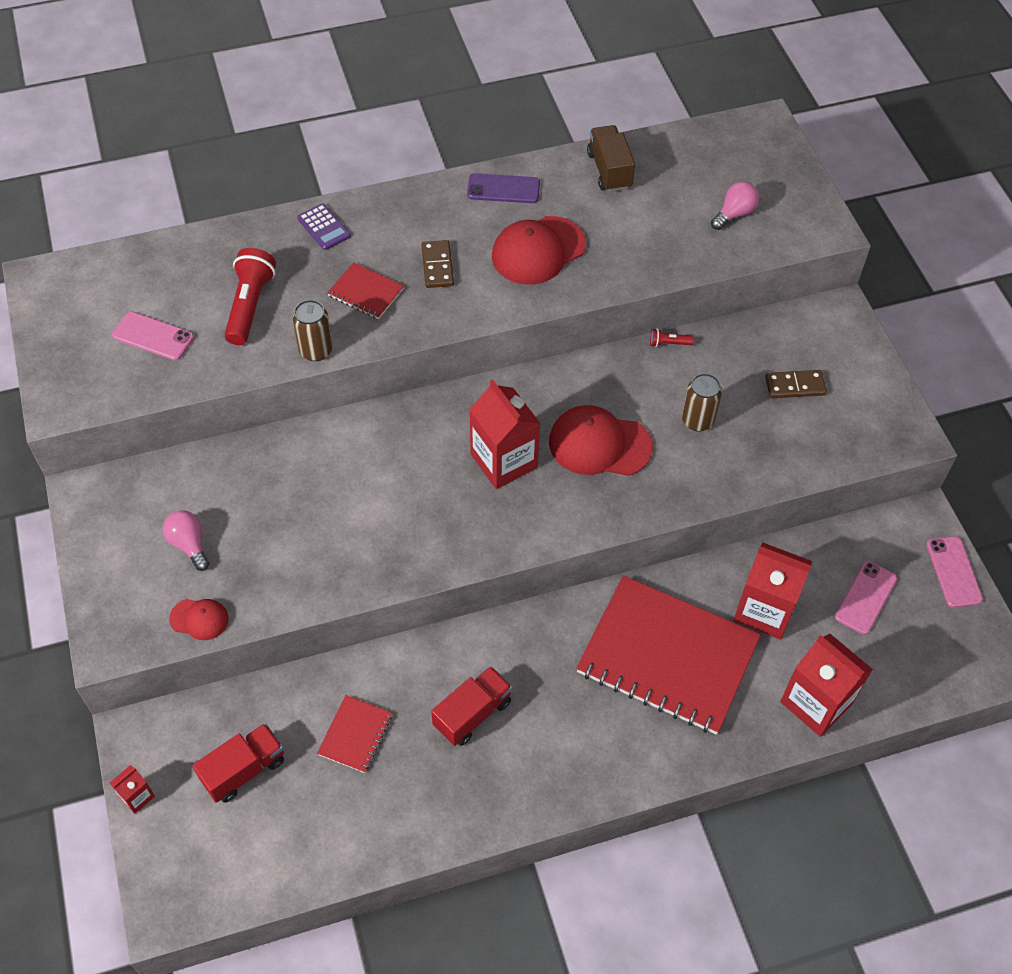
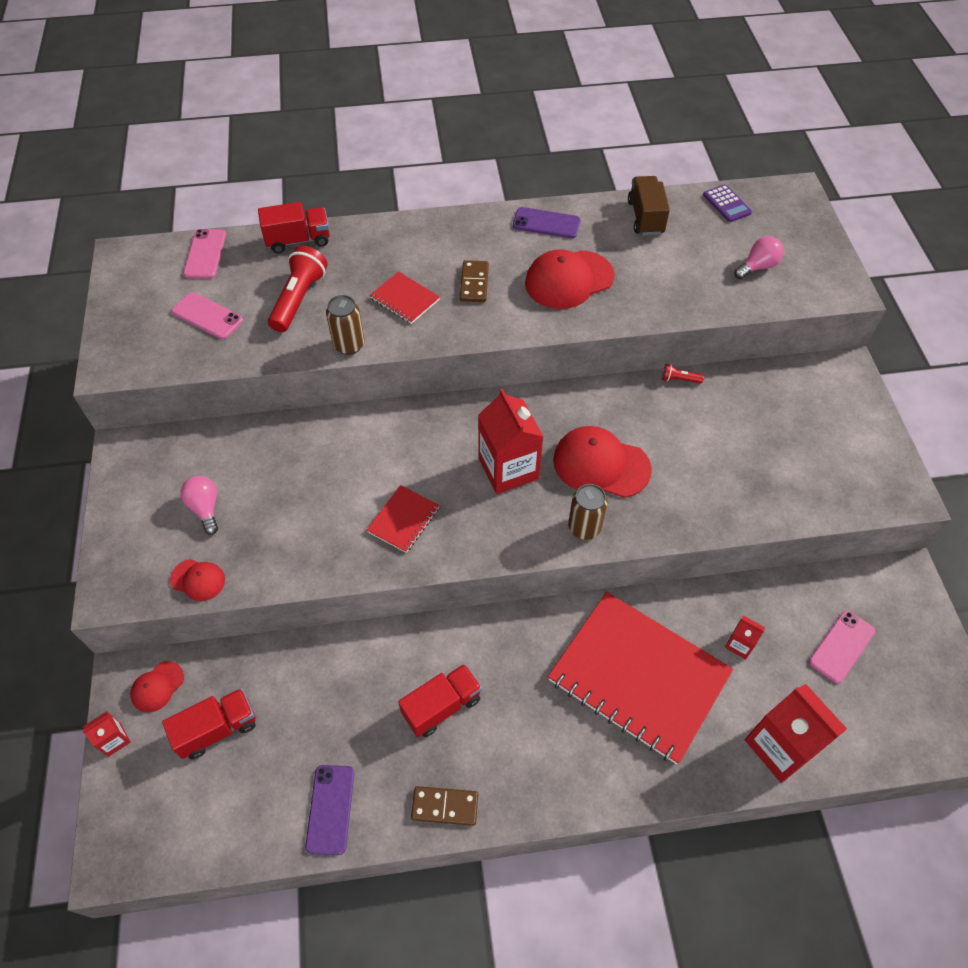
camera: 10 degrees right, 0 degrees up
(170, 738) = (157, 687): none -> red cap
(234, 238) = (298, 240): none -> red truck
(324, 227) = (379, 239): purple calculator -> purple calculator (726, 204)
(355, 734) = (328, 710): red notebook -> red notebook (403, 520)
(378, 829) = (330, 809): none -> purple phone
(697, 420) = (697, 454): brown can -> brown can (584, 527)
(764, 610) = (739, 644): red carton -> red carton, size x0.47
(795, 386) = (795, 433): brown domino -> brown domino (445, 806)
(953, 572) = (932, 632): pink phone -> pink phone (205, 254)

